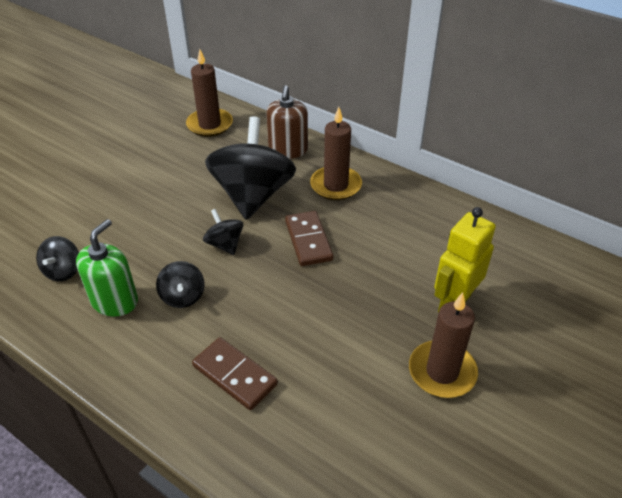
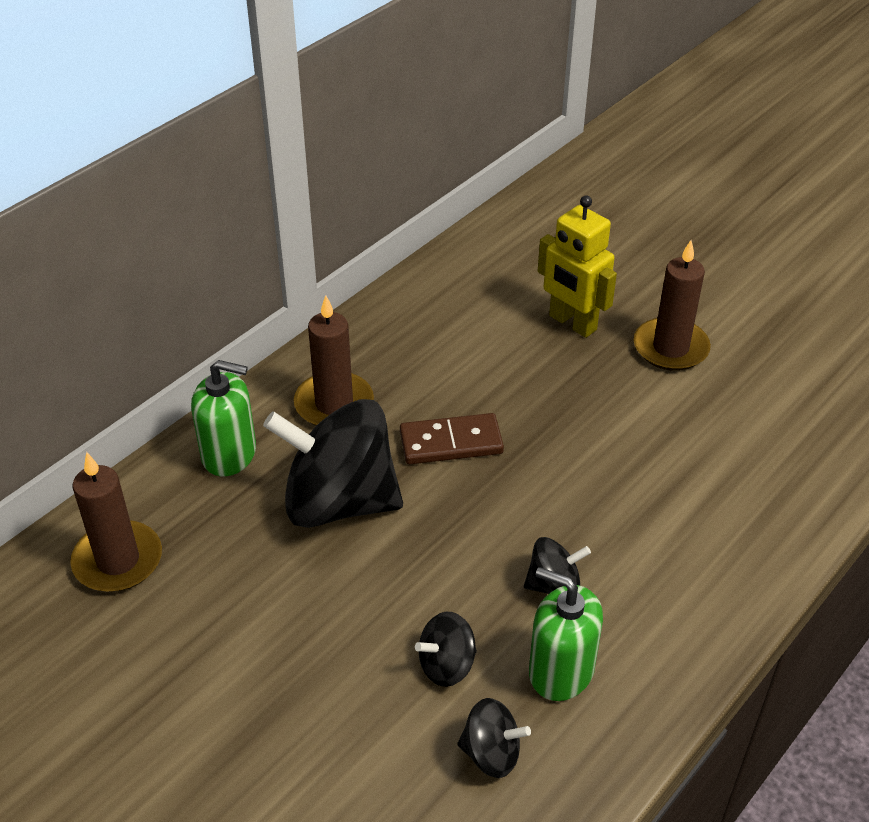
camera: 85 degrees left, 0 degrees up
(225, 244) = (449, 537): black spinning top -> black spinning top (446, 665)
(235, 375) = (687, 526): brown domino -> none
(288, 150) = (229, 453): brown soap dispenser -> green soap dispenser

